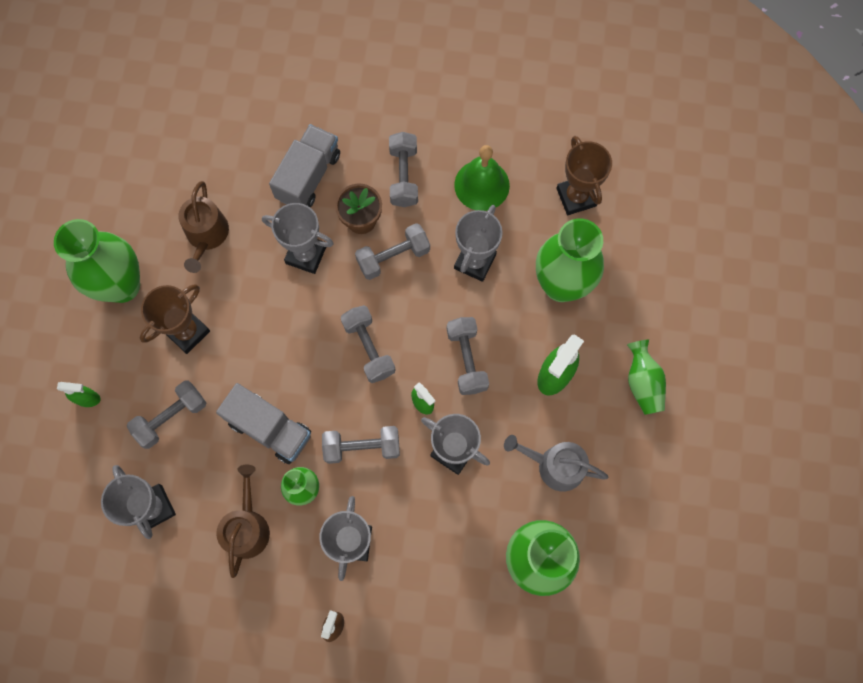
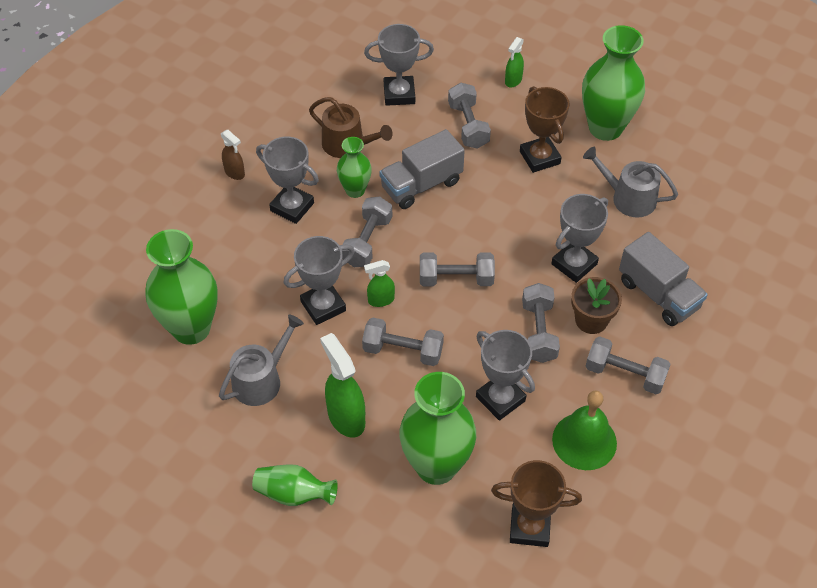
camera: 115 degrees right, 20 degrees down
(206, 235) = (628, 198): brown watering can -> grey watering can

